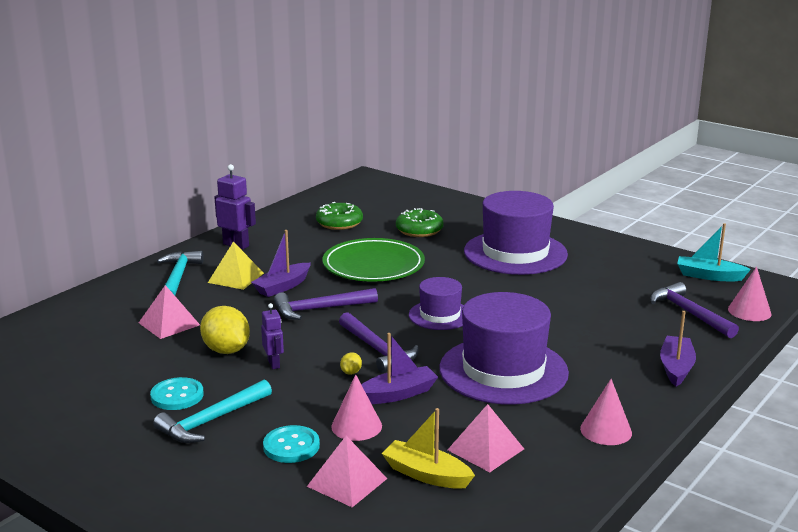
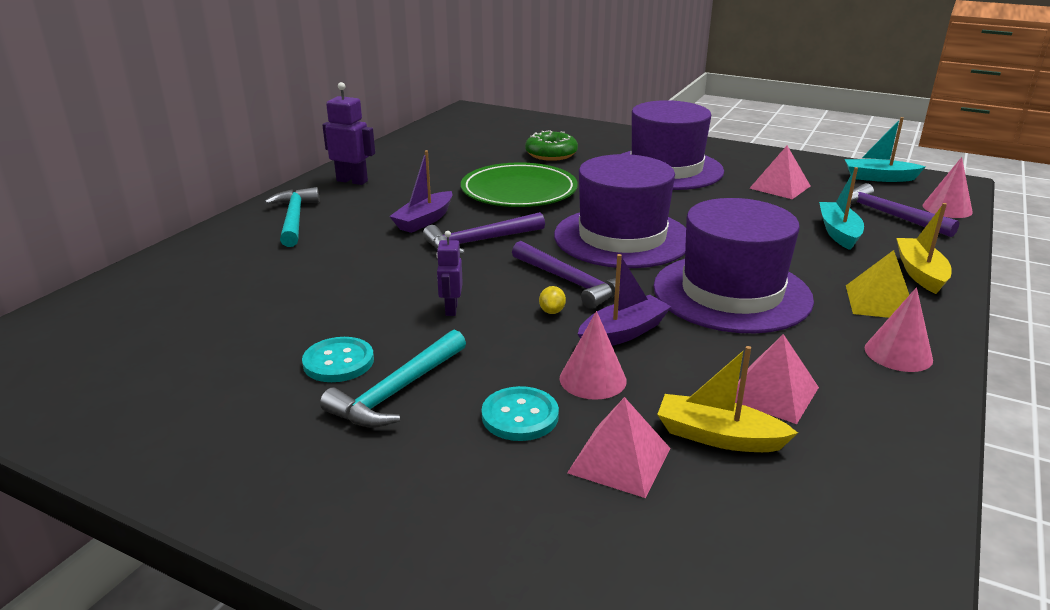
camera: 10 degrees left, 5 degrees up
(169, 324) = (299, 272): pink pyramid -> pink pyramid (779, 187)
(226, 350) = (384, 298): yellow lemon -> none
(236, 277) = (364, 214): yellow pyramid -> yellow pyramid (880, 302)
(274, 364) = (451, 309): purple robot -> purple robot turned 150 degrees counterclockwise
(339, 223) = (460, 152): green donut -> none
(440, 315) = (622, 237): purple hat -> purple hat, size x1.85
(631, 326) = (838, 233): none -> turquoise boat
(676, 368) = (920, 273): purple boat -> yellow boat

